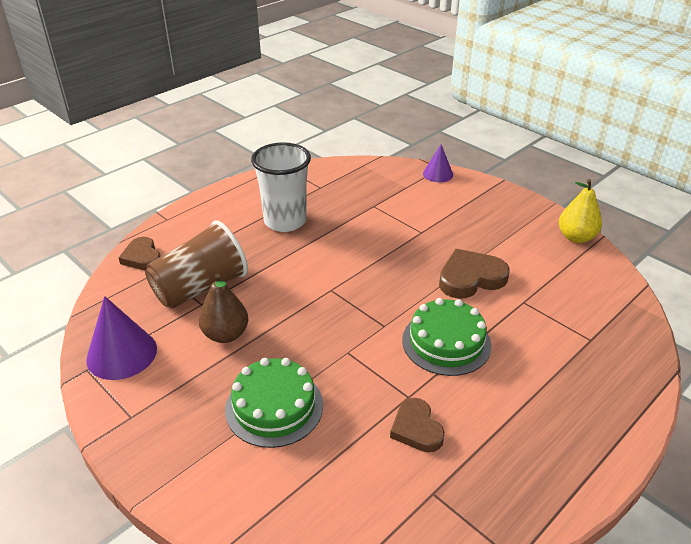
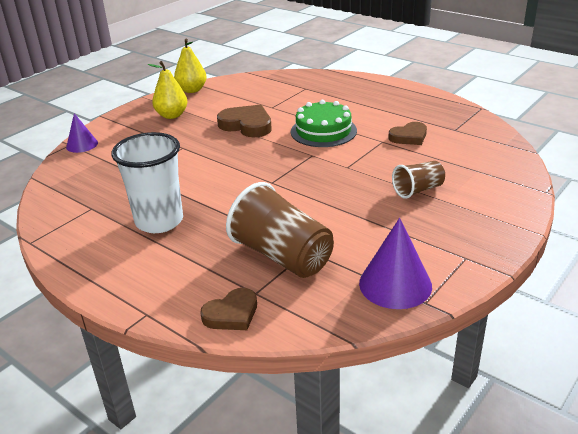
camera: 95 degrees left, 5 degrees down
(225, 334) = (347, 227): brown pear -> none
(274, 407) = (418, 190): green cake -> brown cup
(470, 278) = (247, 125): brown heart -> brown heart turned 150 degrees clockwise
(501, 224) = (172, 115): none -> yellow pear

